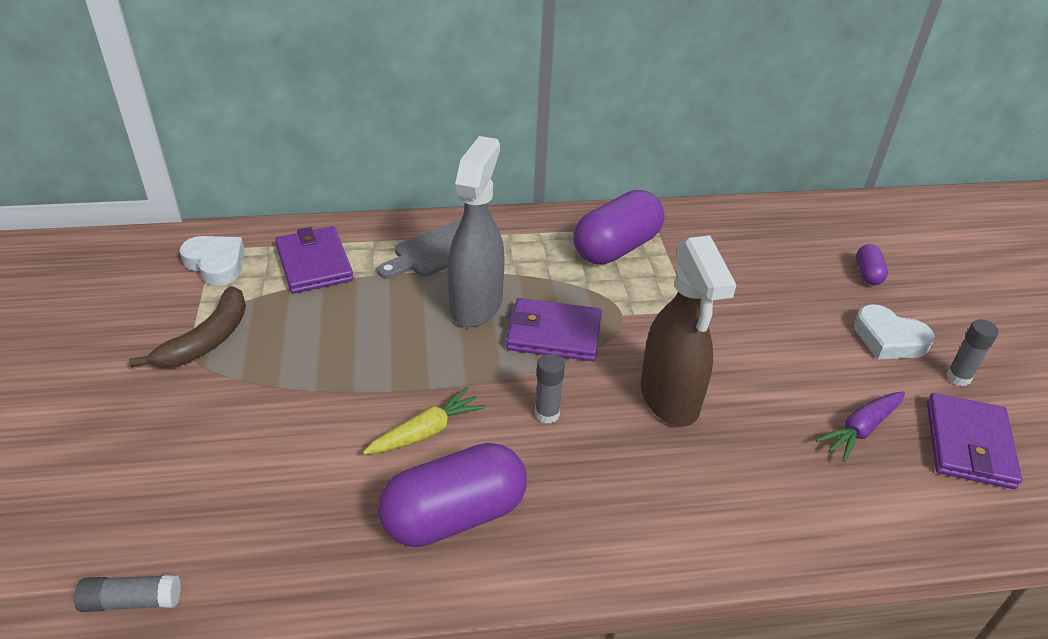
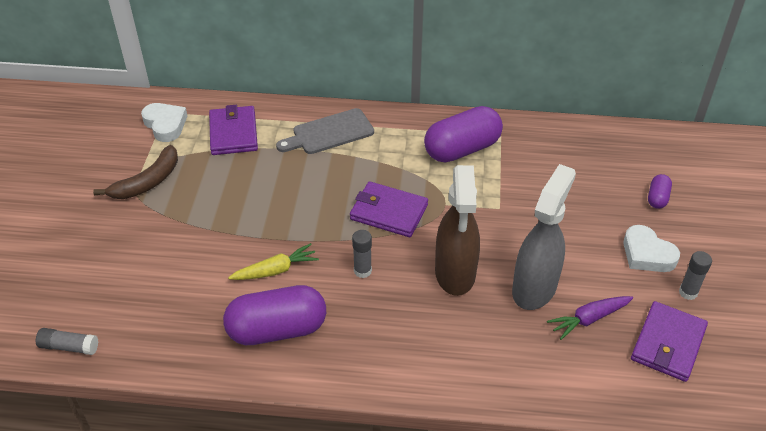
camera: 15 degrees right, 5 degrees up
(476, 304) = (340, 181): grey spray bottle -> grey spray bottle (534, 288)

